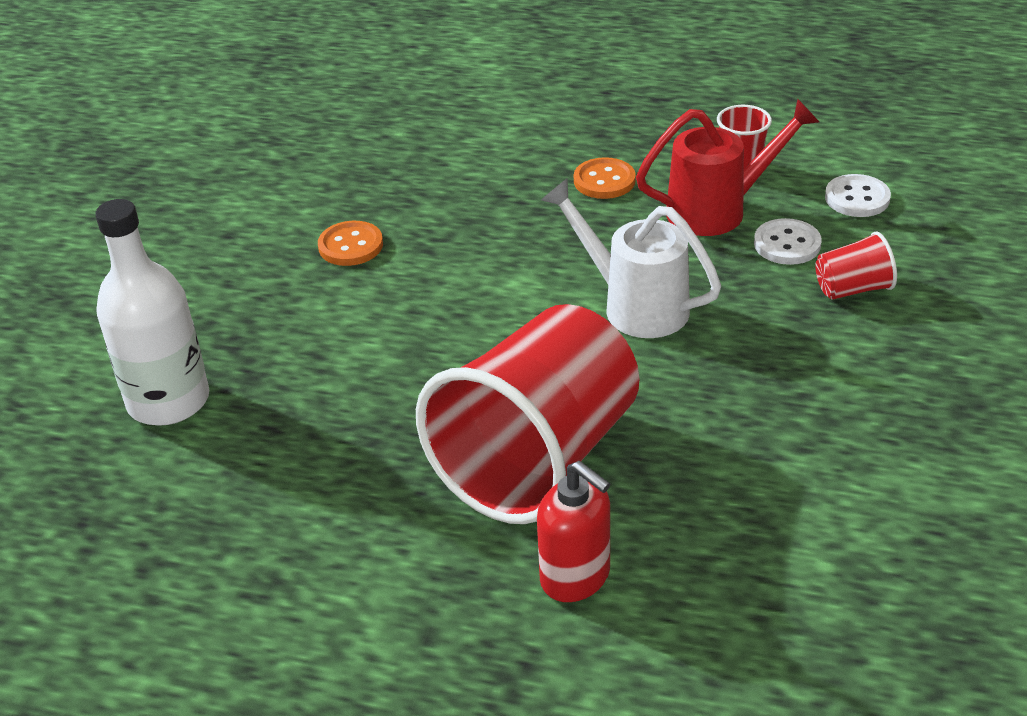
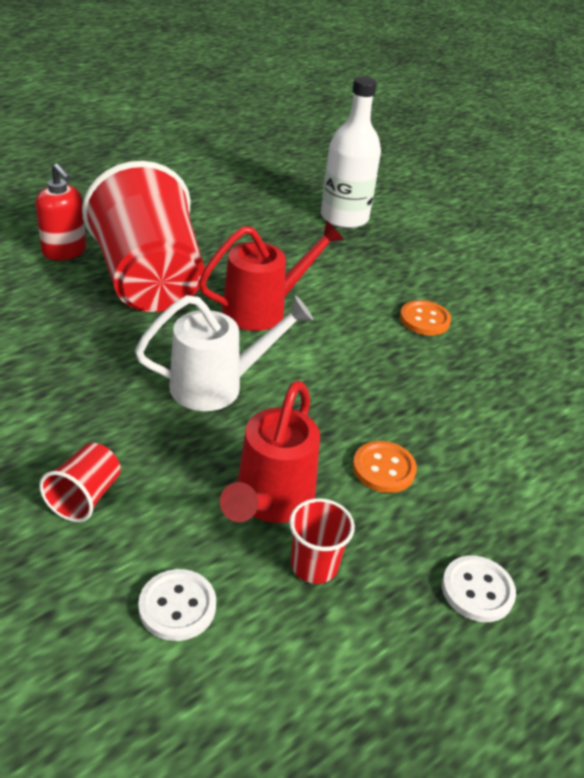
camera: 120 degrees right, 0 degrees up
(474, 348) = (263, 309): none -> red watering can
(576, 577) = (64, 251): red soap dispenser -> red soap dispenser turned 120 degrees counterclockwise
(787, 244) = (179, 506): white button -> white button (477, 590)

